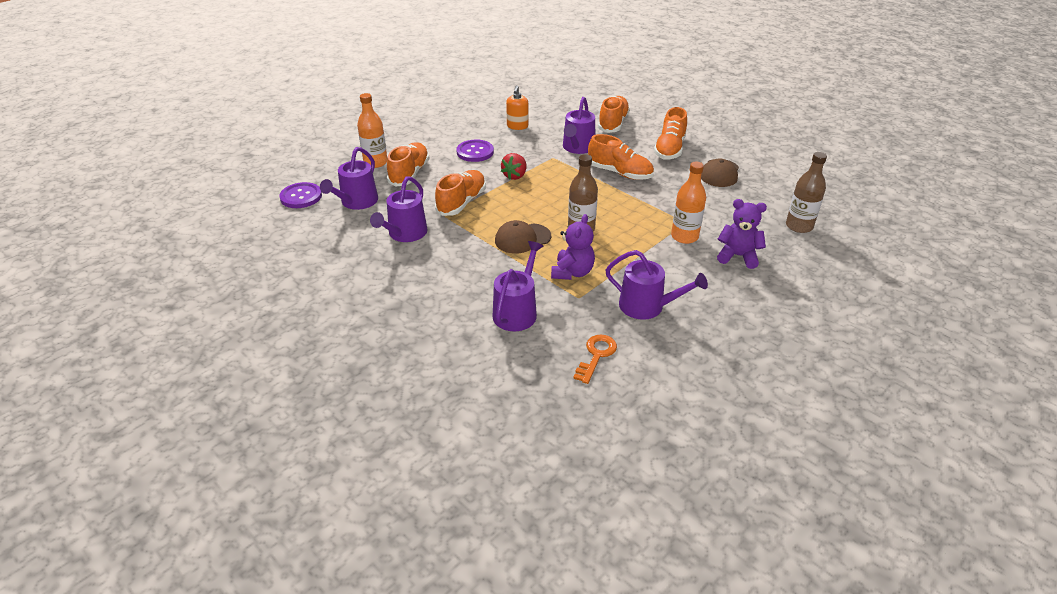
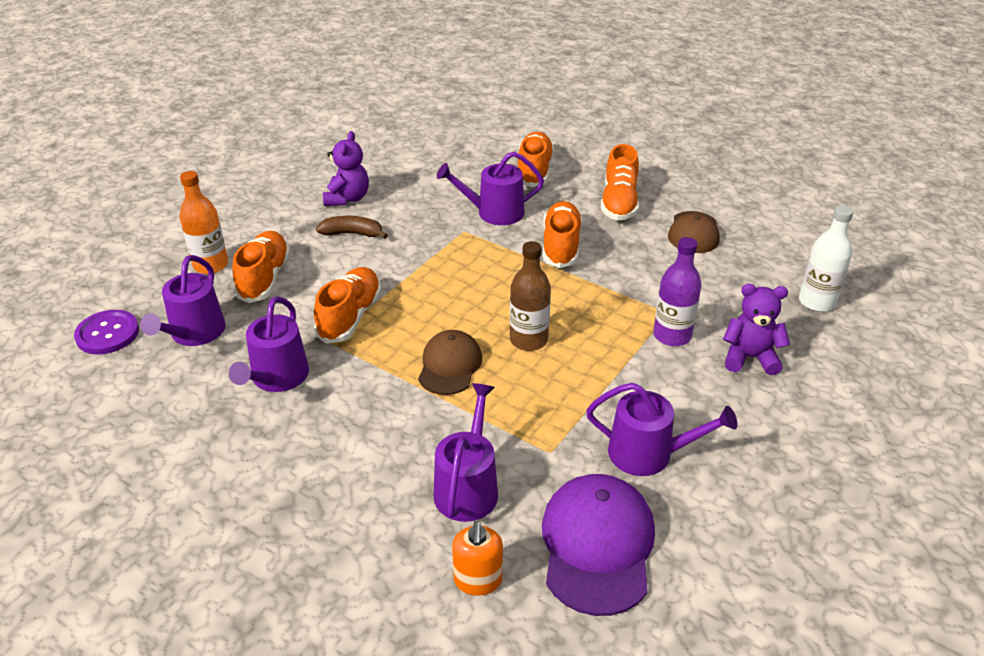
camera: 10 degrees left, 0 degrees up
(475, 152) = (352, 234): purple button -> brown banana
(515, 176) = (417, 265): red strawberry -> none
(517, 126) = (404, 187): orange soap dispenser -> orange soap dispenser (478, 580)
(522, 238) = (449, 365): brown cap -> brown cap turned 135 degrees clockwise
(572, 272) = (532, 412): purple teddy bear -> purple teddy bear (347, 198)
(577, 148) = (494, 212): purple watering can -> purple watering can turned 75 degrees clockwise
(596, 356) = (597, 545): orange key -> purple cap
(619, 173) = (561, 246): orange shoe -> orange shoe turned 105 degrees counterclockwise
(684, 236) = (672, 335): orange bottle -> purple bottle
(799, 226) = (816, 302): brown bottle -> white bottle

